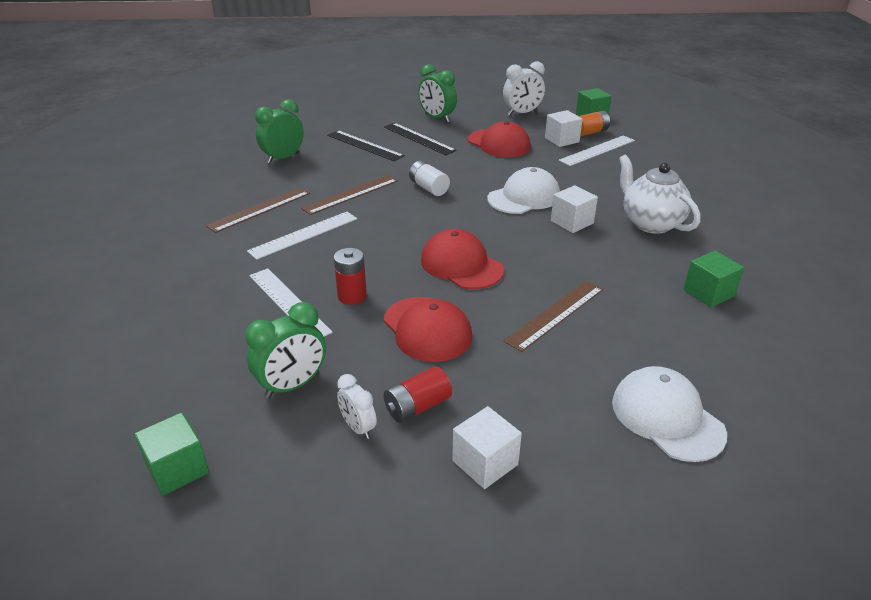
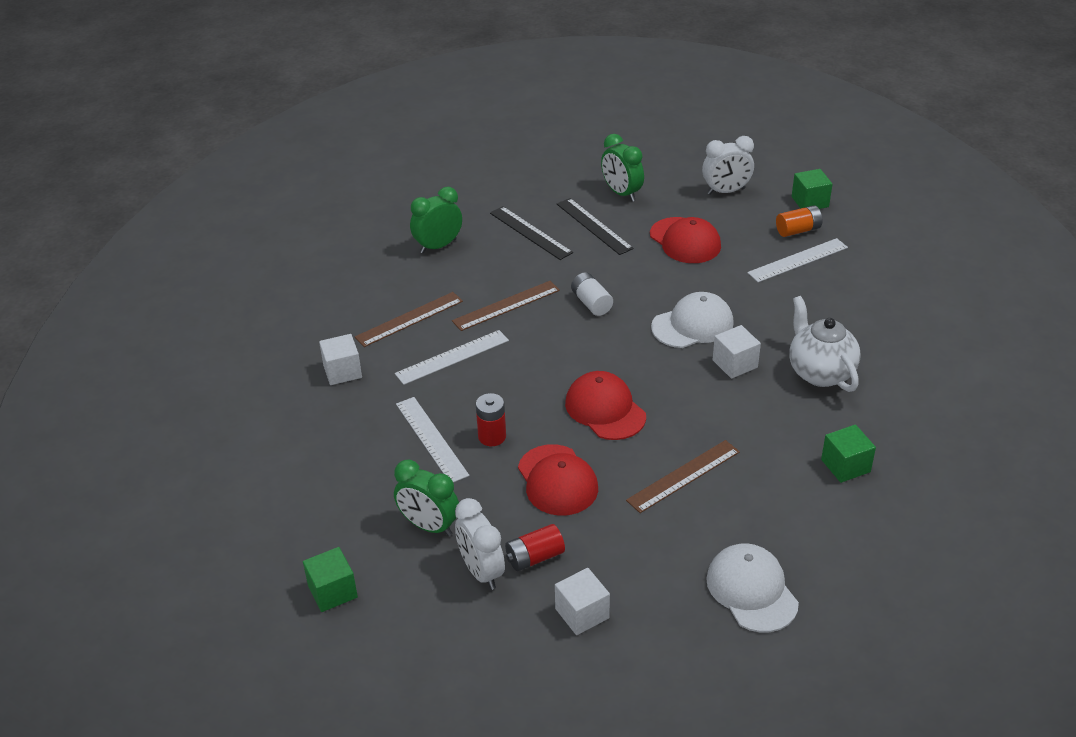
camera: 10 degrees right, 5 degrees up
(292, 385) = (429, 526): green clock -> green clock turned 60 degrees clockwise
(358, 428) = (481, 571): white clock -> white clock, size x1.63
(562, 140) = (761, 240): white cube -> white cube (342, 371)

